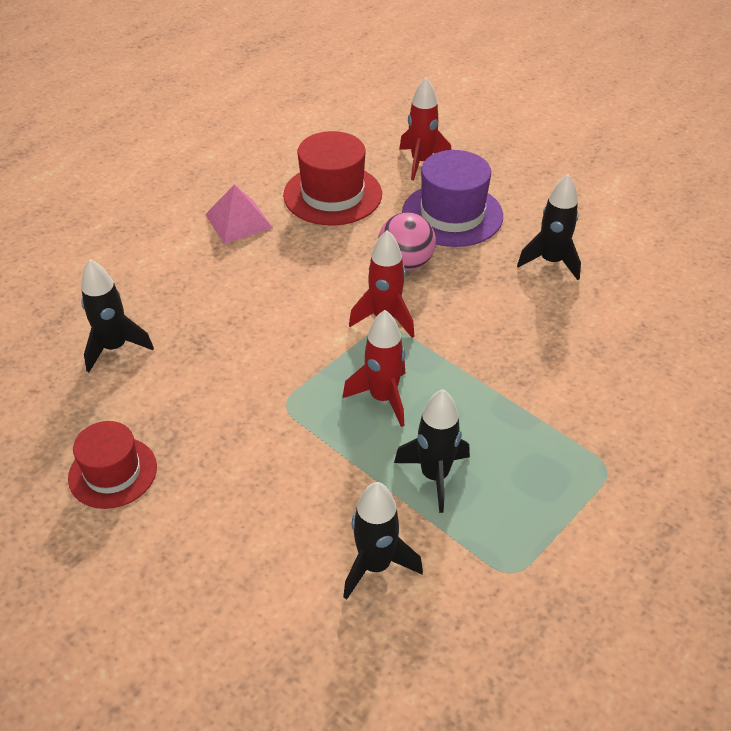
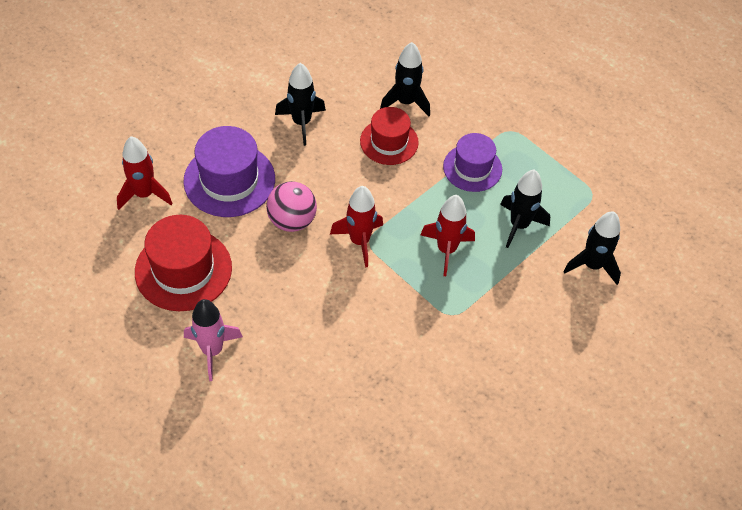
camera: 90 degrees left, 10 degrees up
(113, 472) = (520, 434): red hat -> red hat (389, 142)
(115, 347) = (381, 447): black rocket -> black rocket (406, 102)
(238, 221) = (212, 350): pink pyramid -> pink rocket
(524, 423) = (472, 168): none -> purple hat

